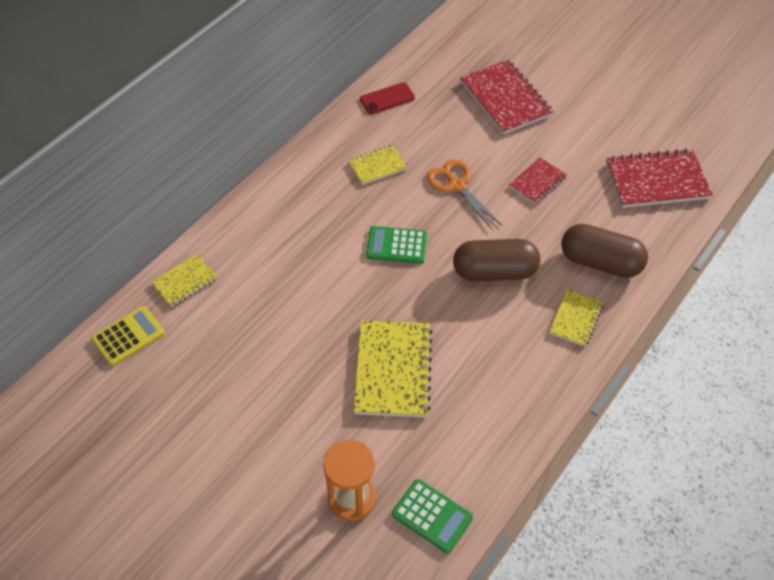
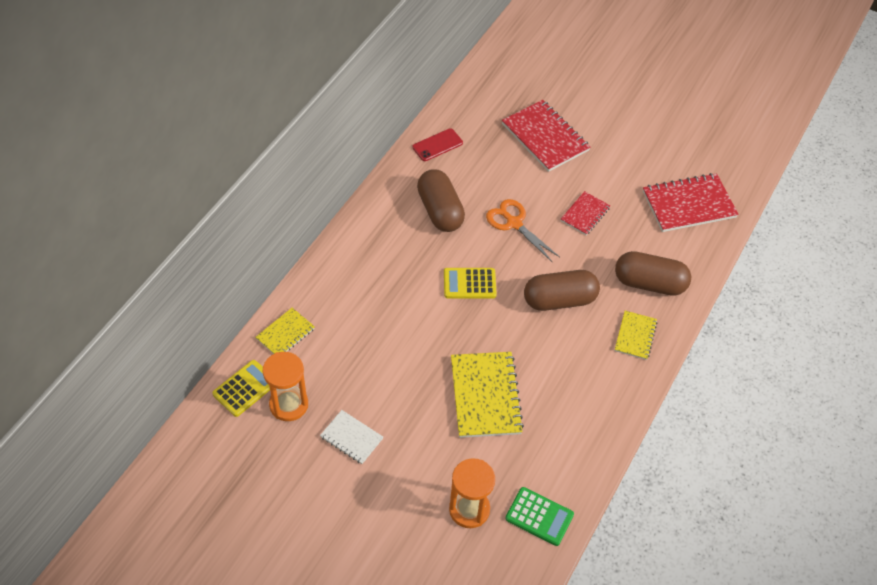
camera: 10 degrees left, 0 degrees up
(172, 358) = (289, 404): none -> orange hourglass
(233, 402) = (351, 438): none -> white notebook
(377, 166) = (440, 211): yellow notebook -> brown capsule
(396, 245) = (469, 284): green calculator -> yellow calculator

